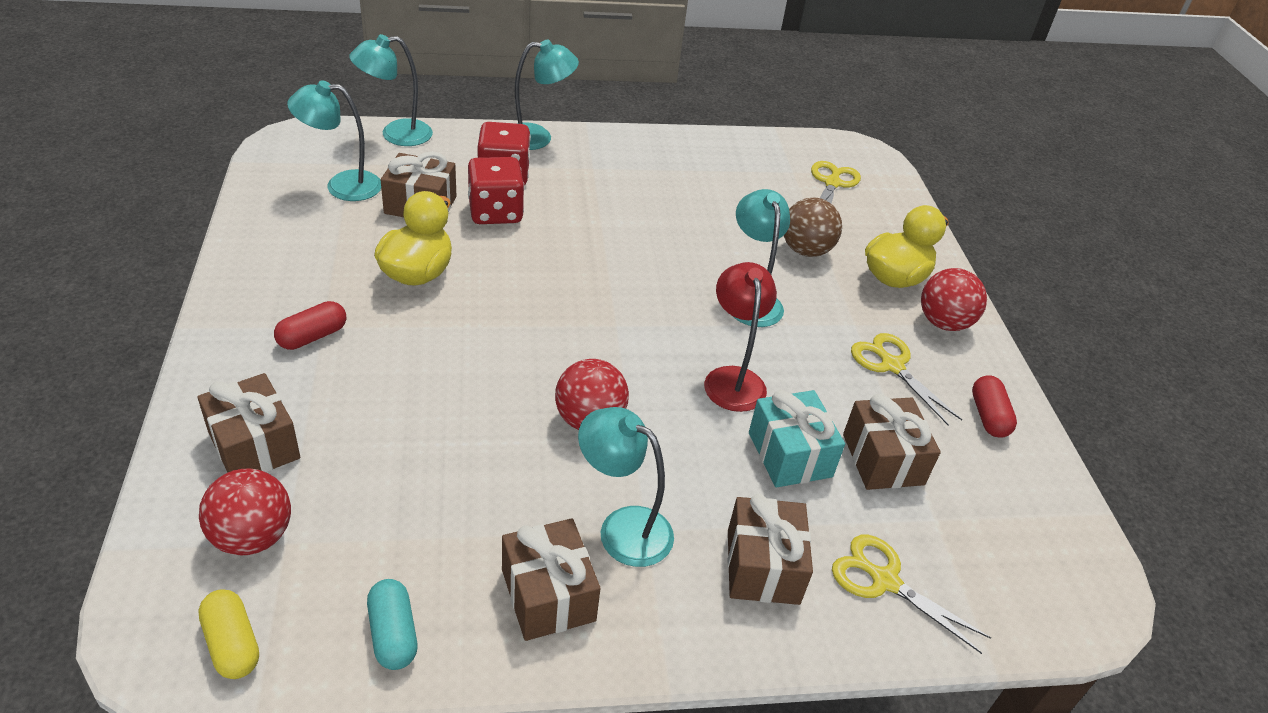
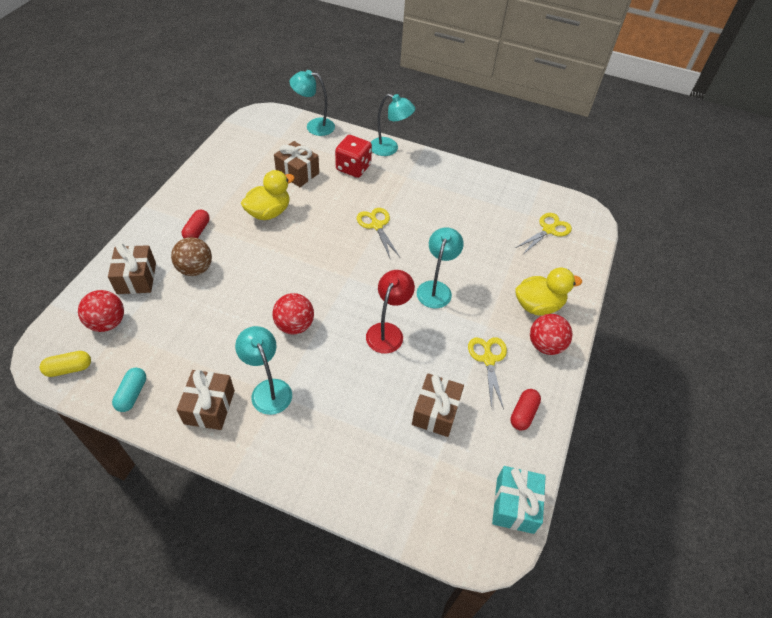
camera: 30 degrees right, 10 degrees up
(232, 644) = (69, 369): yellow capsule -> yellow capsule turned 75 degrees clockwise
(312, 336) = (197, 231): red capsule -> red capsule turned 60 degrees counterclockwise
(342, 186) = (266, 150): turquoise lamp -> none
(495, 212) = (333, 189): red dice -> none
(763, 566) = (322, 440): brown gift -> none
(789, 455) = (384, 387): turquoise gift -> turquoise gift (515, 505)
(805, 250) = (494, 269): brown ball -> brown ball (195, 269)
(884, 580) = (380, 478): yellow scissors -> yellow scissors (376, 225)

